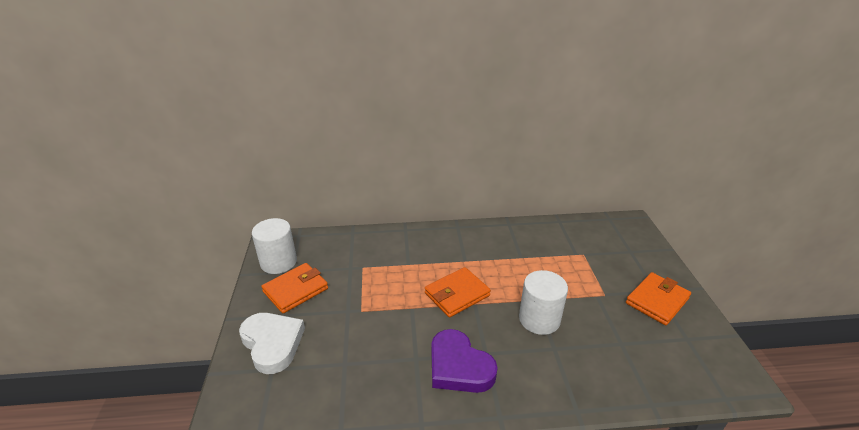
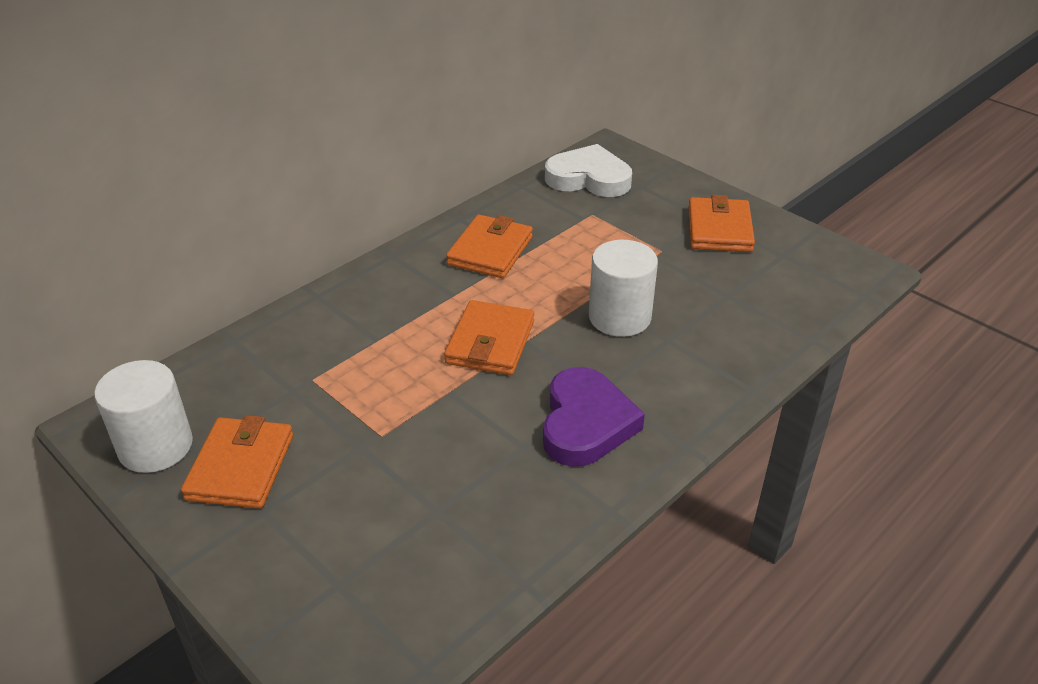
camera: 40 degrees left, 5 degrees up
(272, 343) = (297, 554): white heart -> white heart (589, 178)
(459, 366) = (586, 423): purple heart -> purple heart turned 90 degrees counterclockwise
(506, 247) = (490, 251): none -> orange wallet

